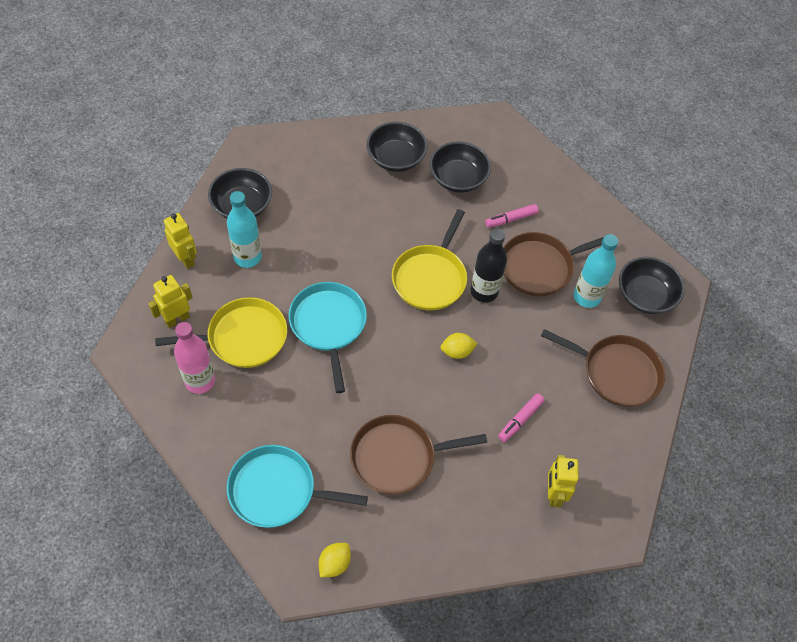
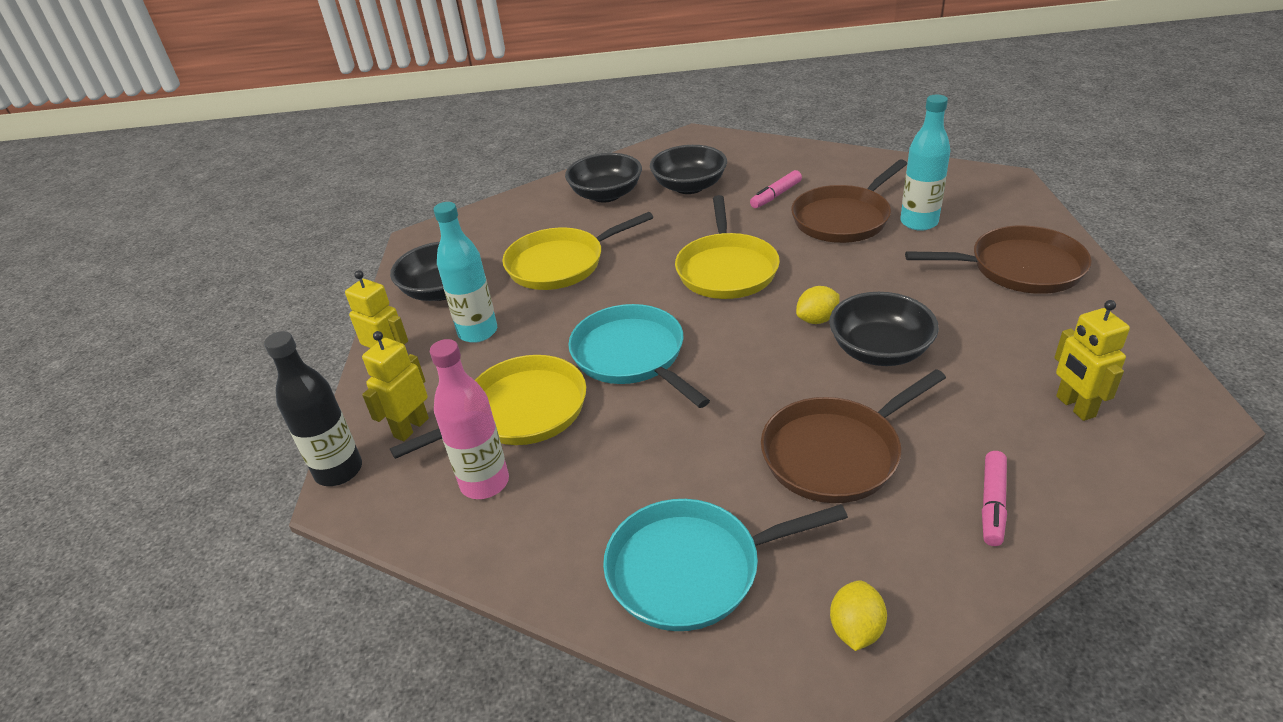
camera: 15 degrees left, 20 degrees down
(328, 218) = (560, 264): none -> yellow pan
(484, 291) = (800, 258): black bottle -> black bottle (339, 471)
(520, 420) = (956, 351): pink marker -> pink marker (992, 504)
(645, 296) = (979, 200): black bowl -> black bowl (879, 351)

